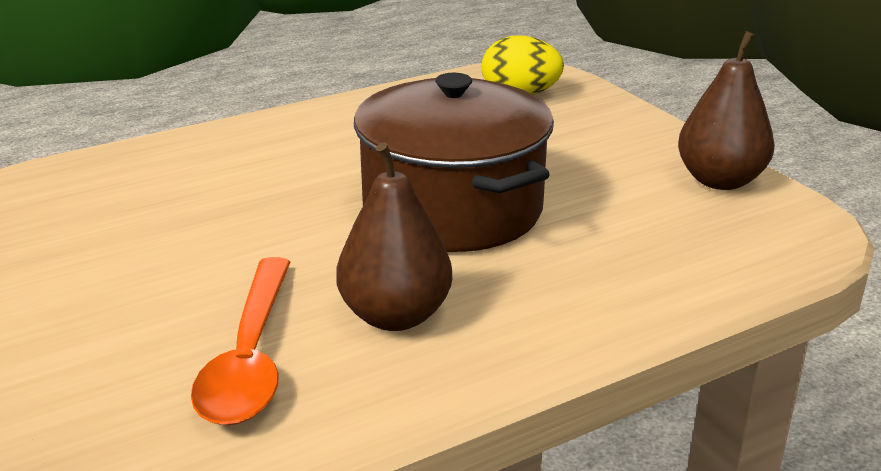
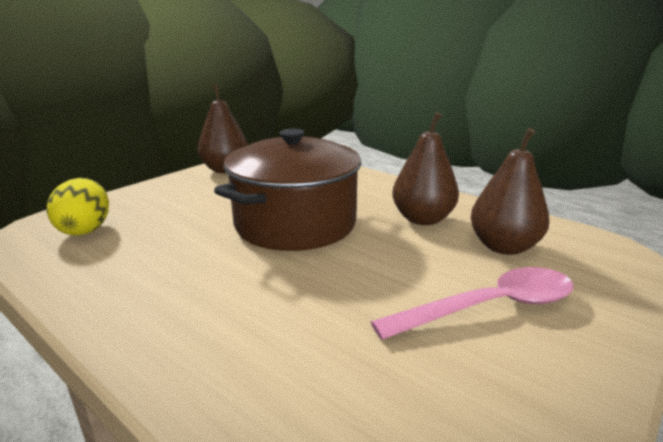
camera: 110 degrees left, 5 degrees down
(148, 286) = (489, 307): none -> pink spoon
(250, 358) = (503, 247): orange spoon -> brown pear

